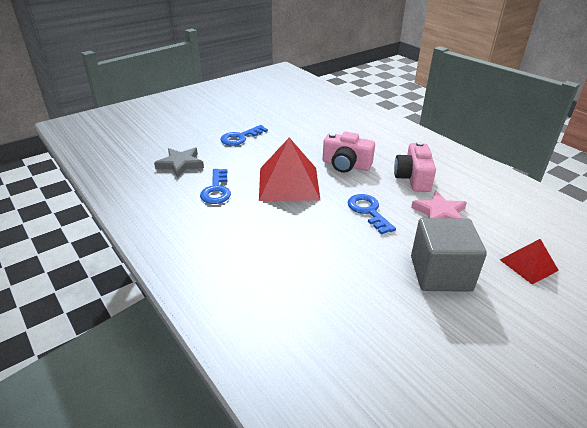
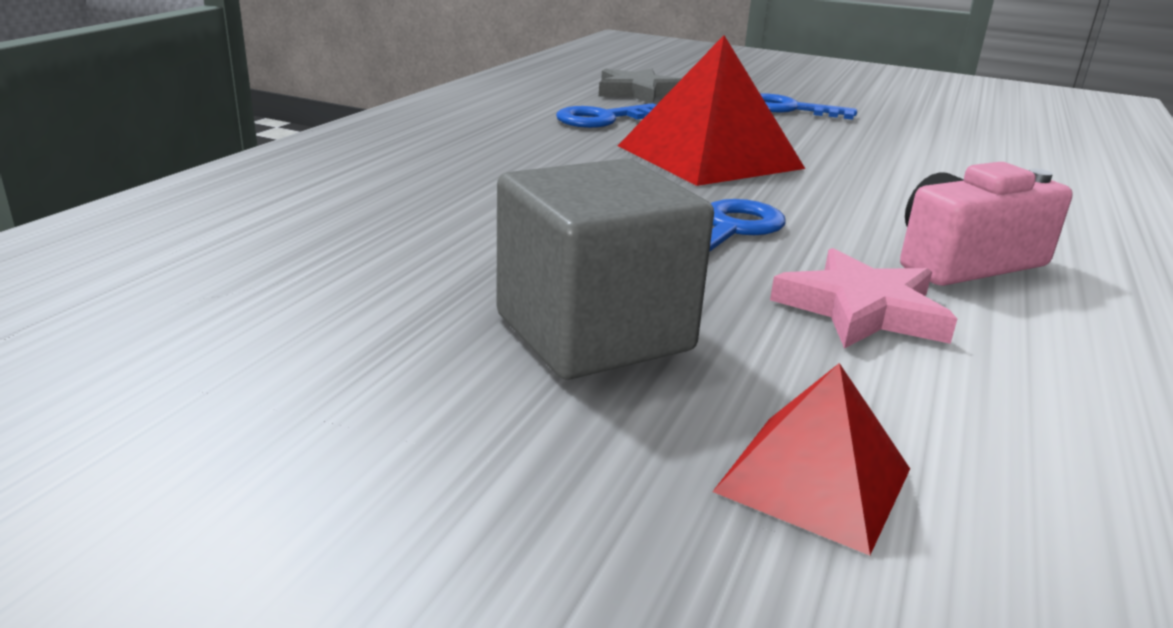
camera: 60 degrees right, 10 degrees down
(346, 165) = (871, 190): pink camera -> none

